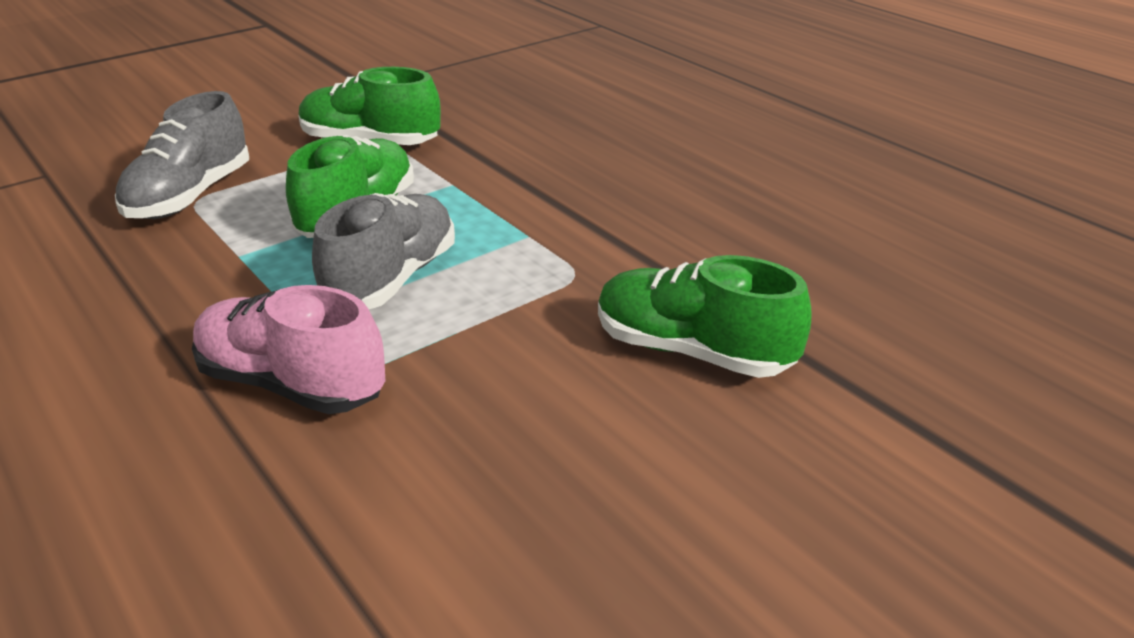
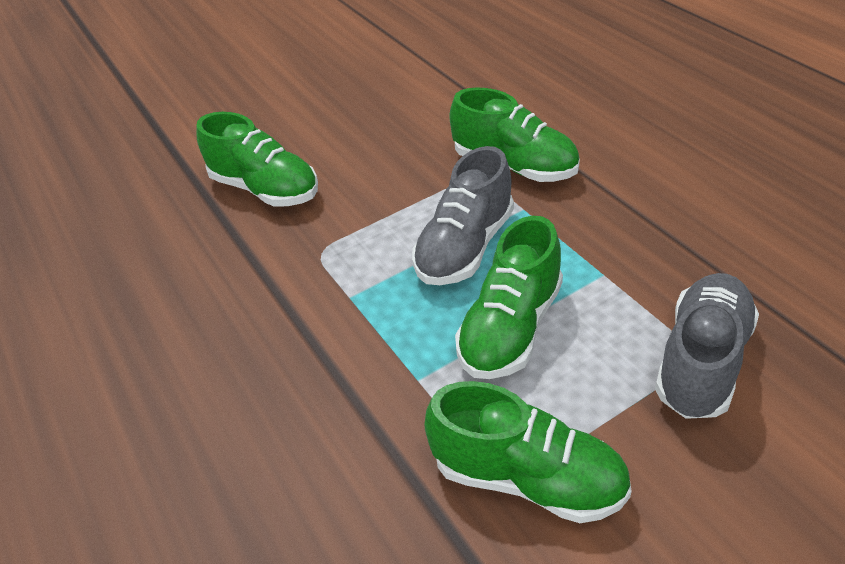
camera: 170 degrees left, 10 degrees up
(291, 384) = (515, 166): pink shoe -> green shoe

